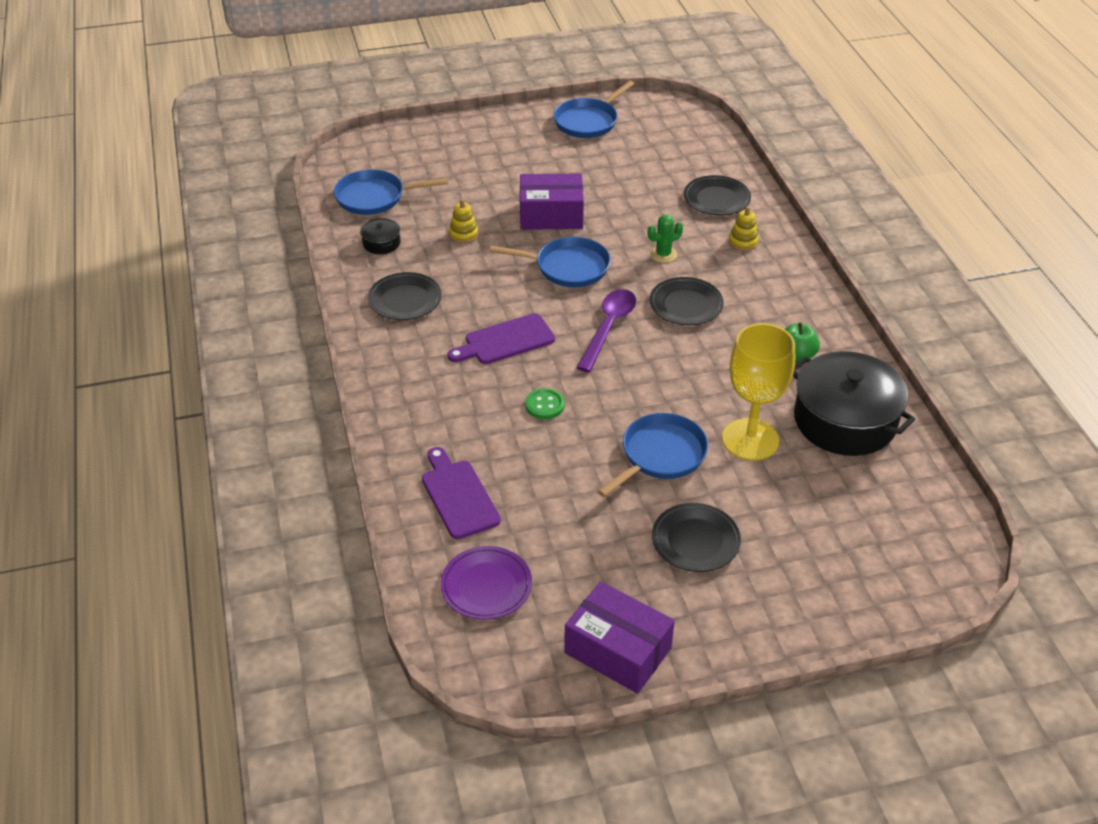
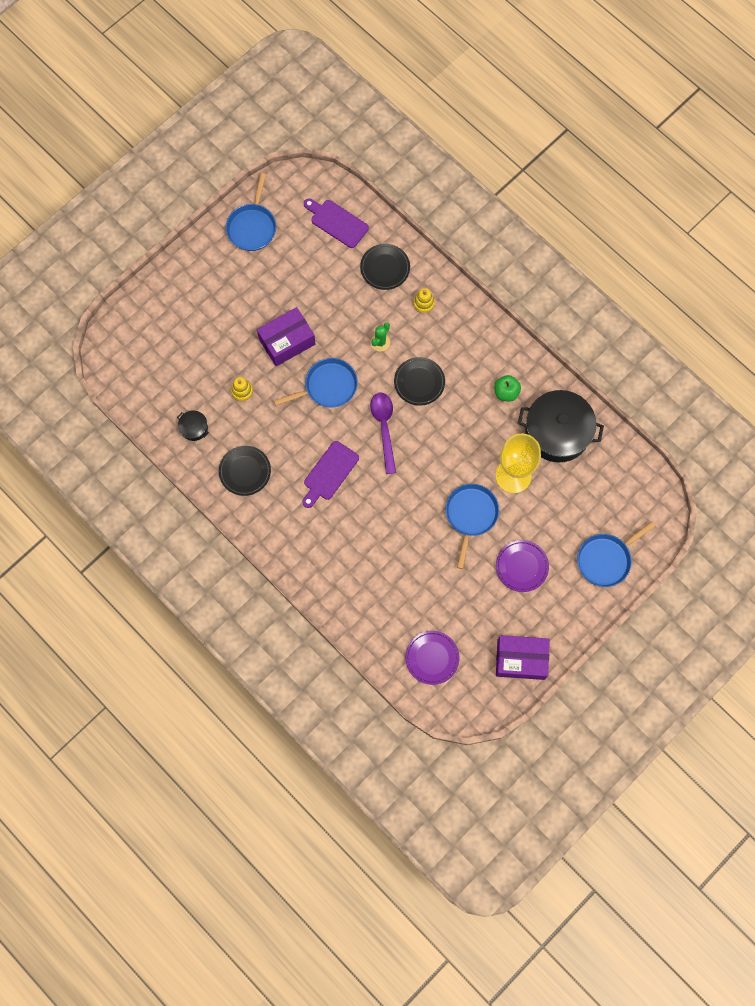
camera: 30 degrees left, 30 degrees up
(374, 197) = (158, 386): blue pan -> blue pan (606, 559)
(458, 496) = (378, 607): purple cutting board -> purple cutting board (337, 222)
(544, 405) = (384, 513): green button -> none
(695, 541) = (521, 566): black plate -> purple plate

